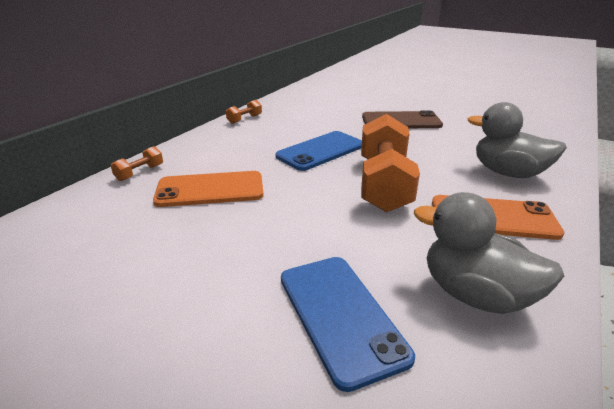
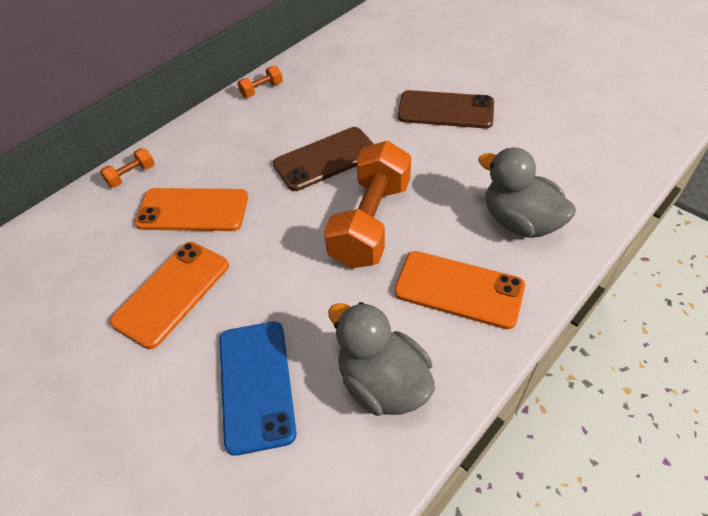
camera: 15 degrees right, 20 degrees up
(210, 250) = (172, 293): none -> orange phone
(321, 151) = (326, 159): blue phone -> brown phone

